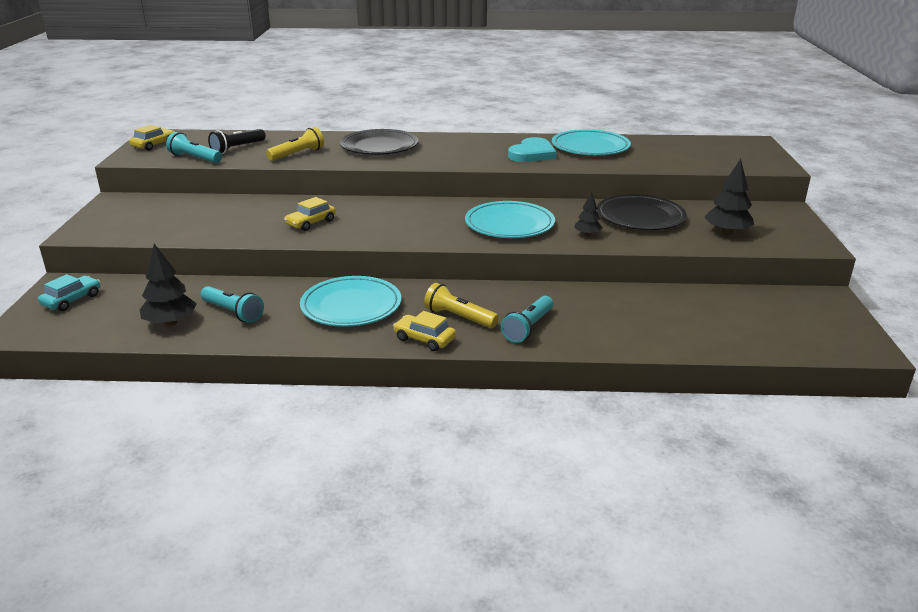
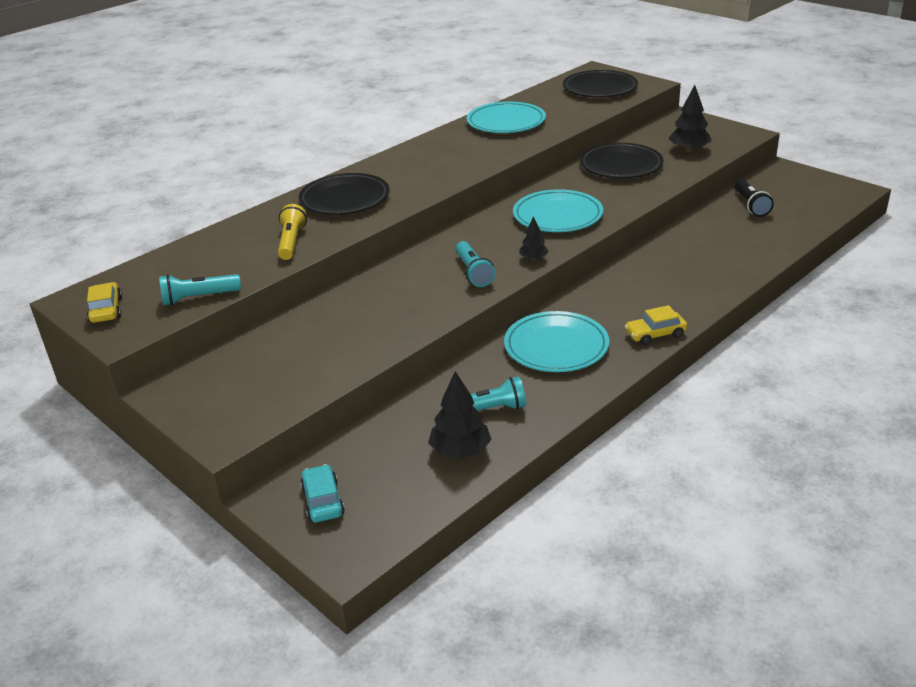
camera: 45 degrees left, 5 degrees up
(237, 148) = (213, 267): black flashlight -> black flashlight (750, 205)
(311, 223) = (414, 298): yellow car -> none
(459, 317) = (640, 306): yellow flashlight -> none
(528, 328) = (691, 285): turquoise flashlight -> turquoise flashlight (473, 272)
(532, 154) = (481, 147): turquoise heart -> none
(587, 234) = (620, 195): black tree -> black tree (533, 258)
(723, 154) = (600, 88): none -> black plate

